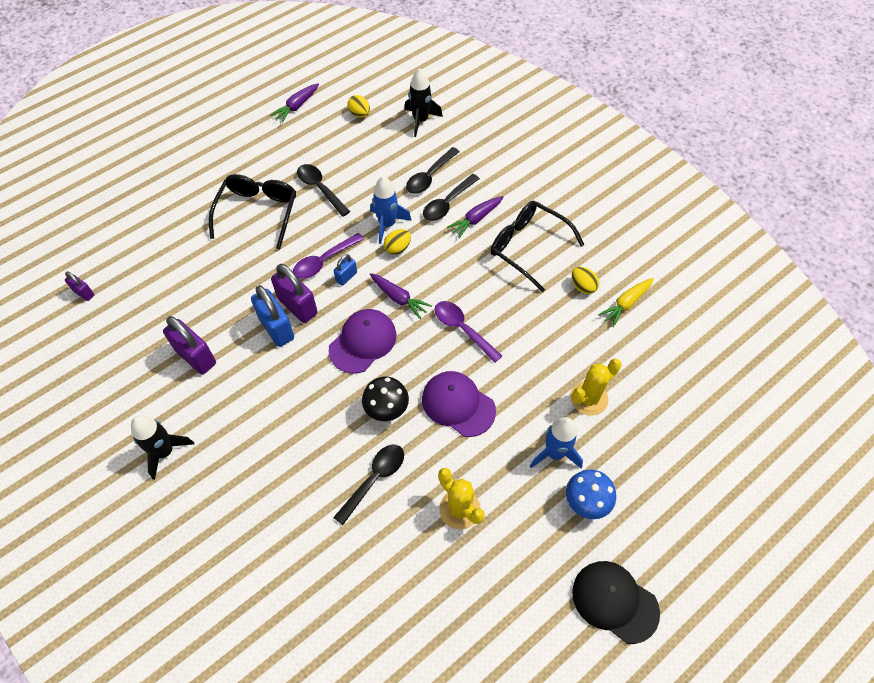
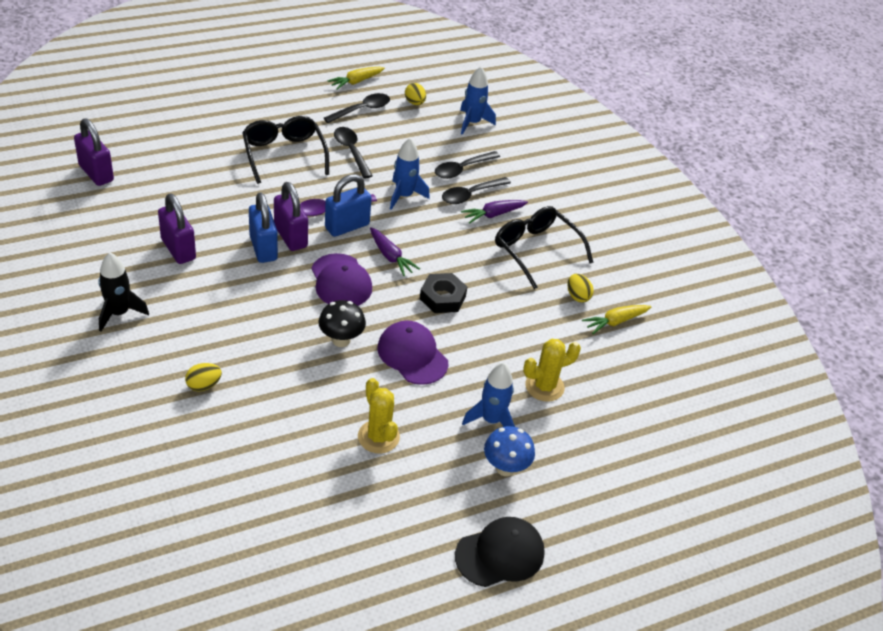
camera: 10 degrees right, 15 degrees down
(84, 293) = (96, 173): purple padlock -> purple padlock, size x1.88
(258, 212) = (284, 154): black glasses -> black glasses turned 45 degrees counterclockwise
(296, 106) = (356, 82): purple carrot -> yellow carrot
(346, 277) = (347, 226): blue padlock -> blue padlock, size x1.88
(363, 342) = (341, 281): purple cap -> purple cap turned 105 degrees clockwise
(374, 479) = (306, 390): black spoon -> black spoon (361, 110)
(398, 248) = (406, 217): yellow egg -> yellow egg (203, 385)
(420, 120) = (472, 123): black rocket -> blue rocket
(462, 329) = (442, 297): purple spoon -> black nut
(615, 601) = (500, 554): black cap -> black cap turned 105 degrees clockwise

